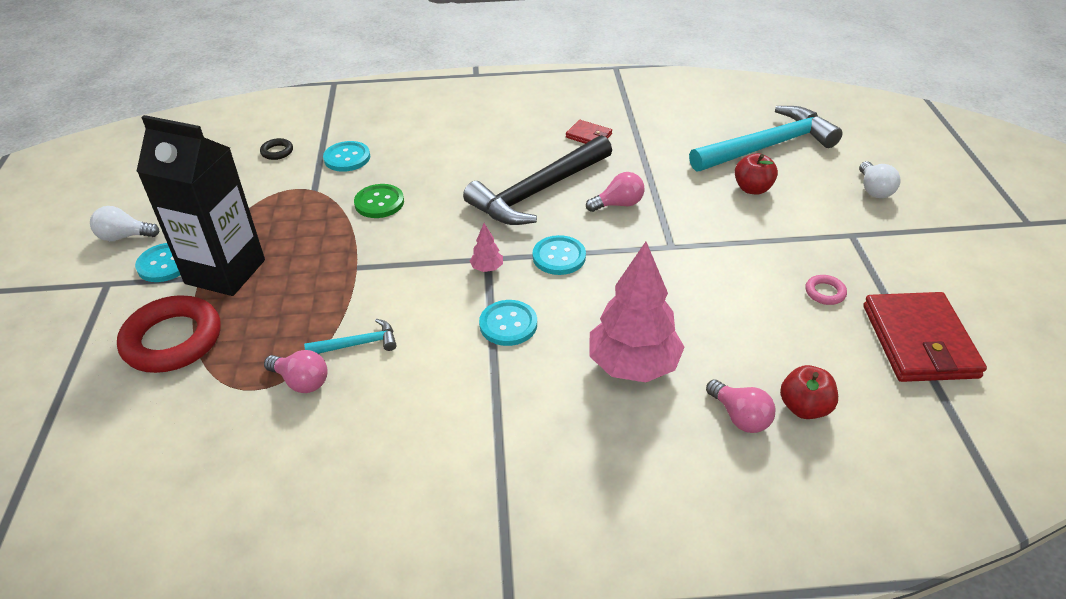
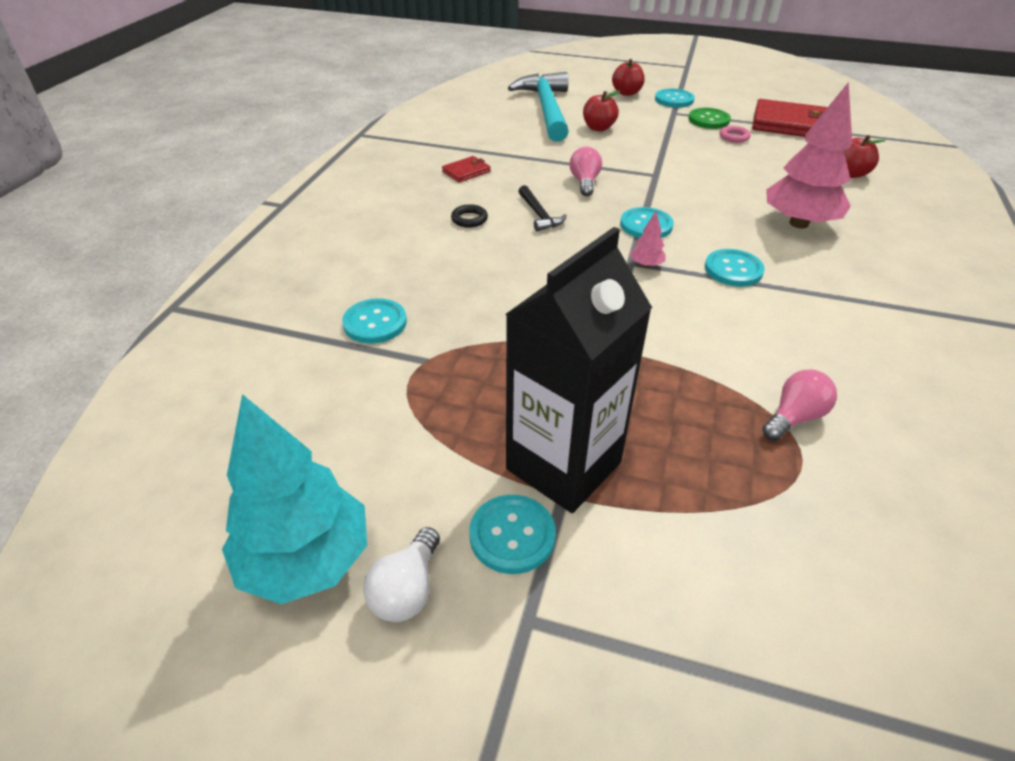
camera: 70 degrees left, 0 degrees up
(141, 199) = (306, 560): none -> turquoise tree
(173, 340) = (694, 535): red ring -> none
(277, 152) = (303, 383): black ring -> black ring (469, 219)
(358, 344) = (740, 366): turquoise hammer -> none
(379, 202) = (491, 312): green button -> green button (708, 120)
(538, 192) = (539, 214): black hammer -> black hammer, size x0.44
(740, 417) = (858, 197): pink light bulb -> none
(874, 190) = (626, 93): white light bulb -> red apple
(893, 229) = (674, 100): none -> turquoise button

